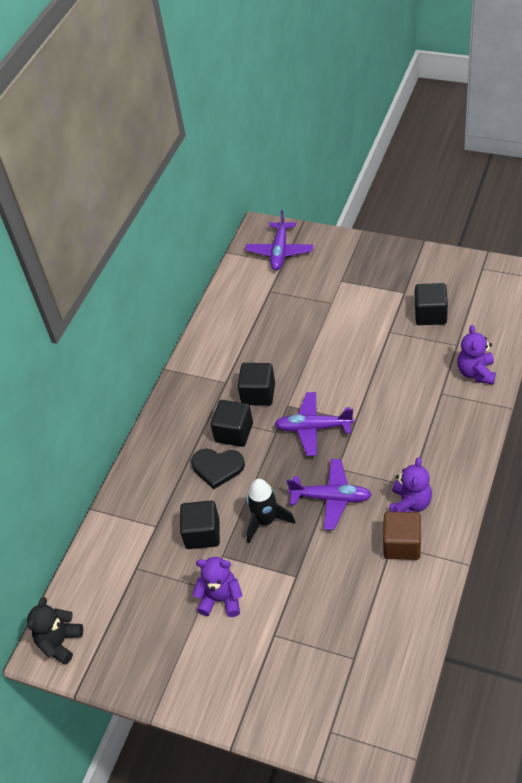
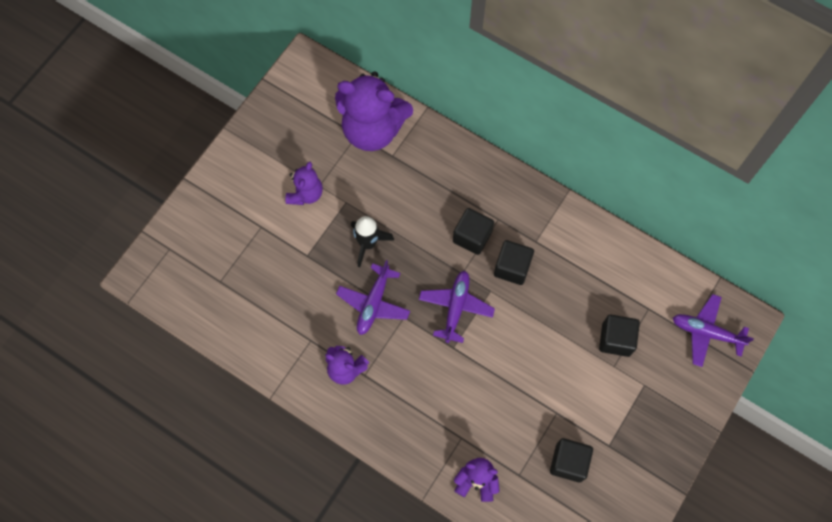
camera: 95 degrees right, 20 degrees up
(60, 642) = (309, 72): black teddy bear -> none
(126, 553) = (372, 129): none -> purple teddy bear
(202, 534) = (372, 190): black cube -> black cube (616, 339)
(217, 468) = (437, 215): black heart -> none
(402, 544) = (307, 349): brown cube -> none

